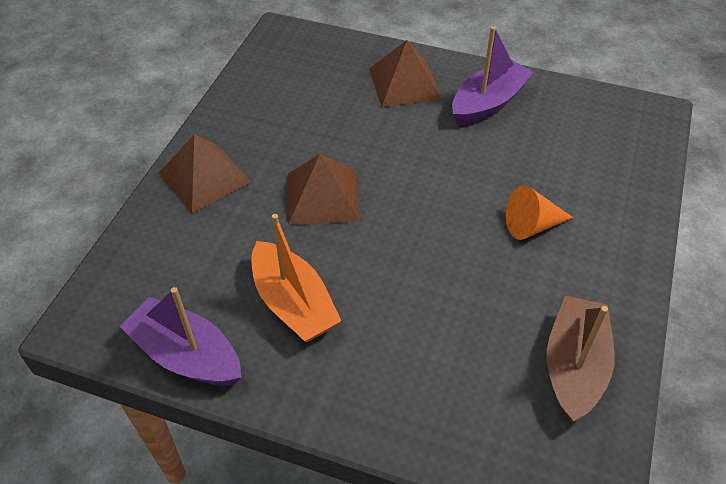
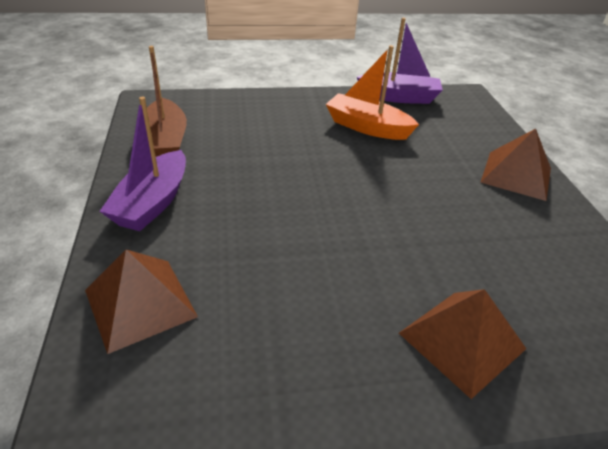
camera: 150 degrees right, 10 degrees down
(323, 196) = (415, 188): brown pyramid -> brown pyramid (140, 303)
(488, 103) = (336, 349): purple boat -> purple boat (152, 203)
(532, 226) = (222, 217): orange cone -> none

